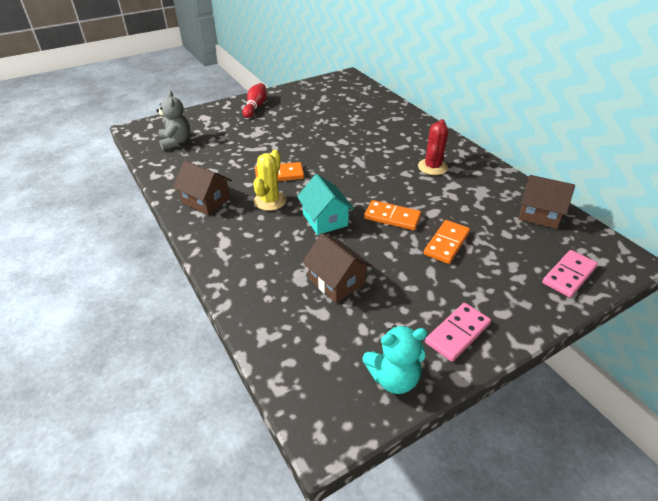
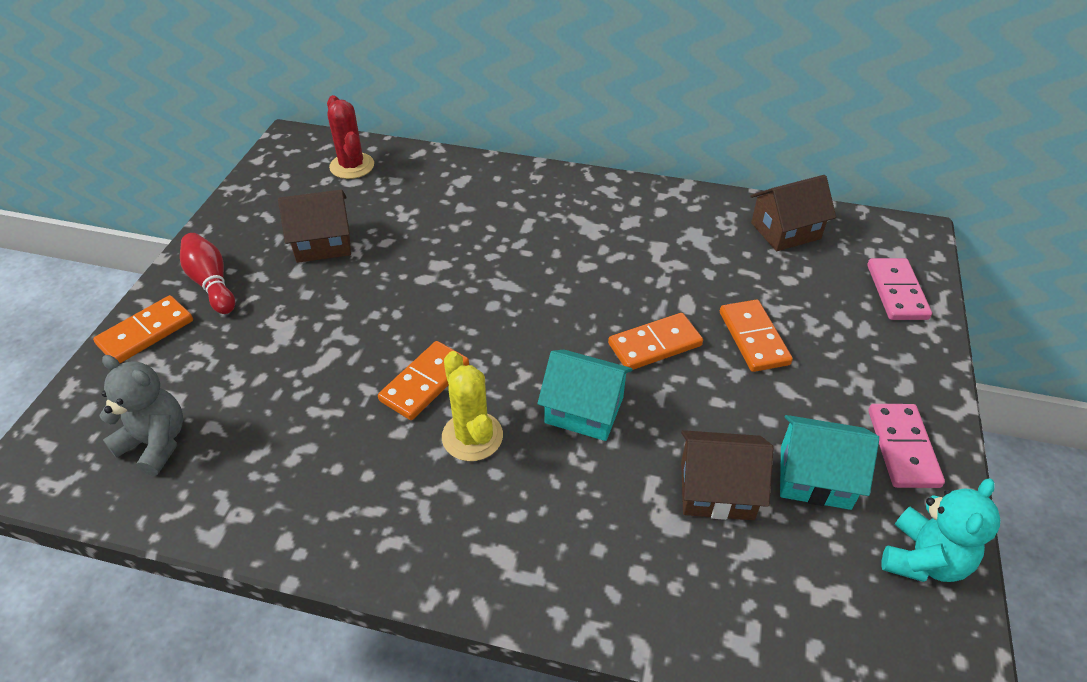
camera: 45 degrees left, 5 degrees up
(206, 201) = (375, 511): brown house -> brown house (323, 243)
(216, 111) = (146, 332): none -> orange domino
(390, 310) = (815, 477): none -> turquoise house
(432, 167) = (603, 235): red cactus -> red cactus (352, 166)

